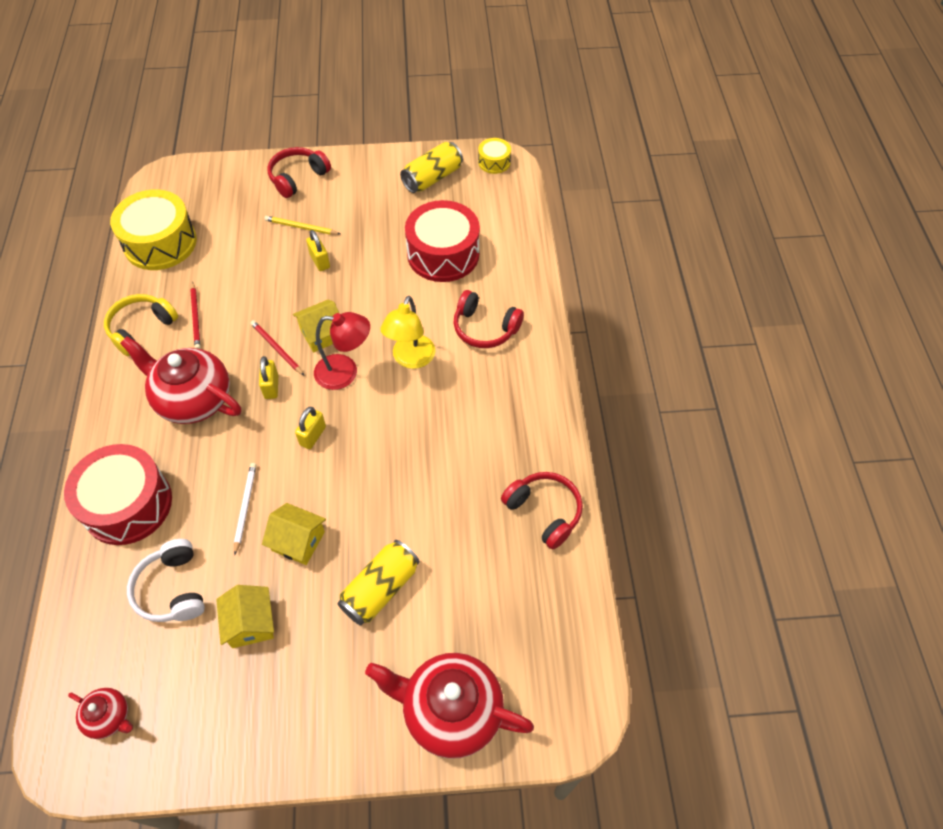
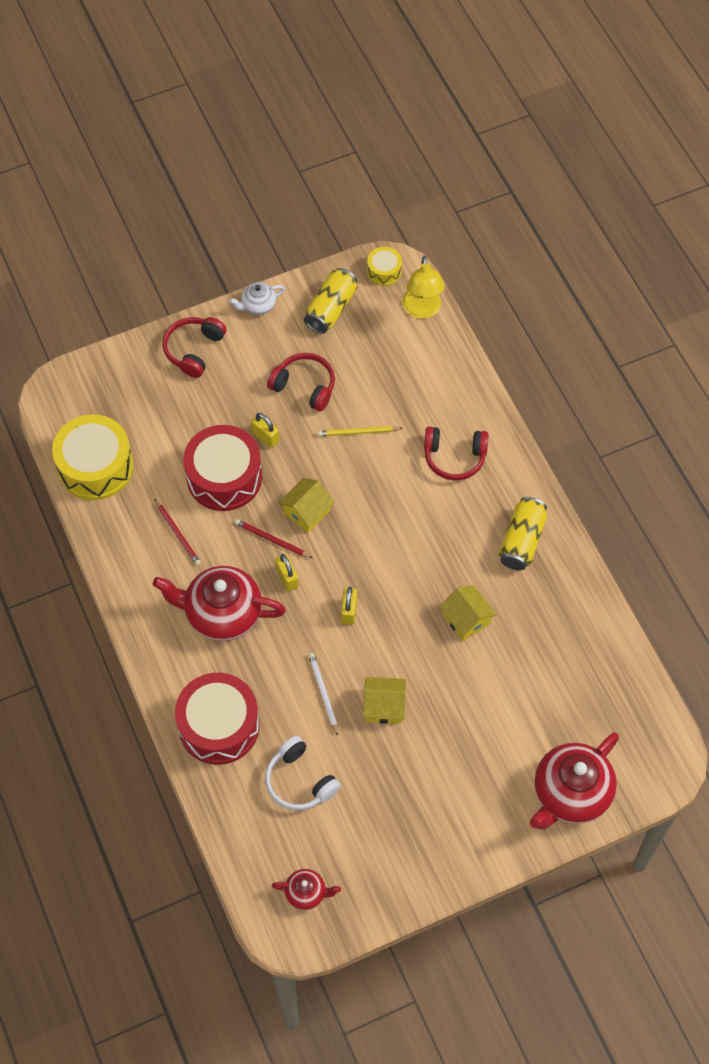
camera: 20 degrees left, 5 degrees up
(141, 328) = (131, 562): yellow headphones -> none
(250, 623) = (380, 785): yellow house -> yellow house (466, 619)
(301, 227) = (227, 405): yellow pencil -> yellow pencil (358, 432)
(345, 372) = (347, 542): red lamp -> none
(371, 159) = (258, 305): none -> white teapot
(380, 589) = (472, 721): yellow can -> yellow can (522, 541)
(411, 359) = (401, 510): yellow lamp -> yellow lamp (422, 310)
(443, 254) = (381, 392): red drum -> red drum (224, 477)
(451, 711) = (570, 793): red teapot -> red teapot turned 45 degrees counterclockwise
(544, 512) = (578, 611): red headphones -> red headphones (304, 386)

